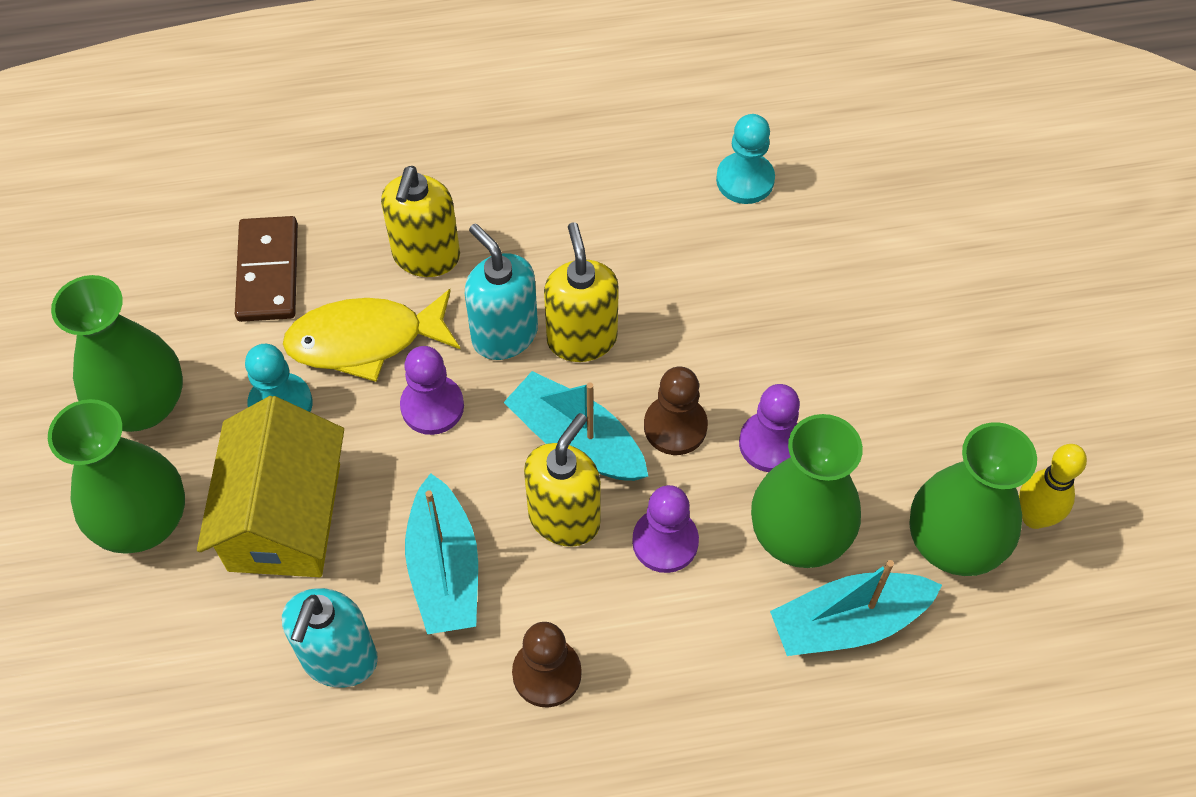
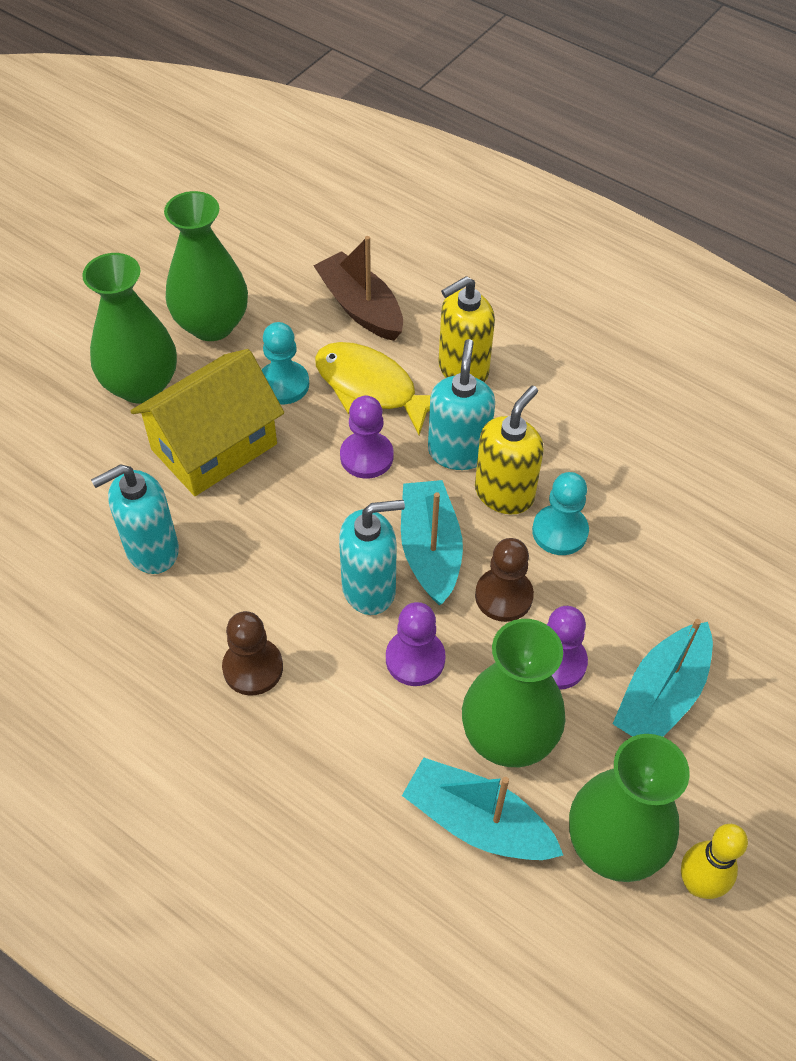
camera: 45 degrees right, 5 degrees down
(268, 272) = (360, 307): brown domino -> brown boat
(444, 569) = (266, 553): turquoise boat -> turquoise boat (661, 695)
(564, 518) = (369, 588): yellow soap dispenser -> turquoise soap dispenser
(745, 180) = (732, 485): turquoise pawn -> turquoise pawn (560, 531)

